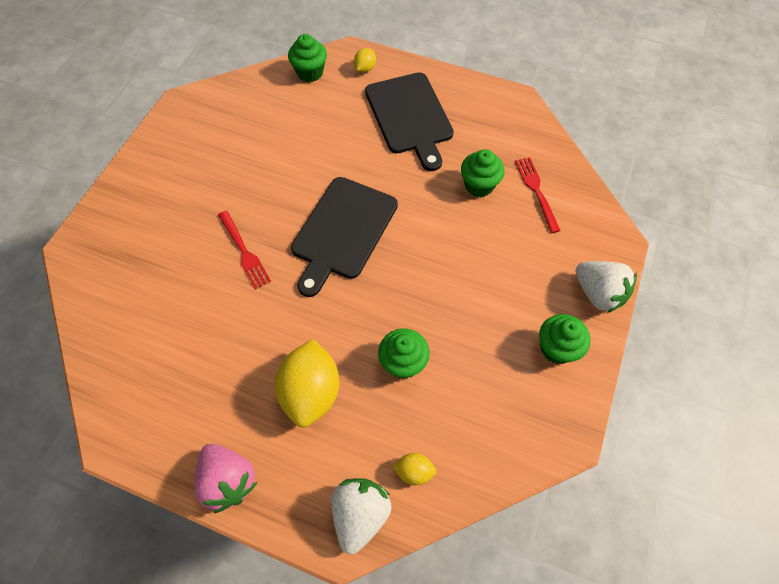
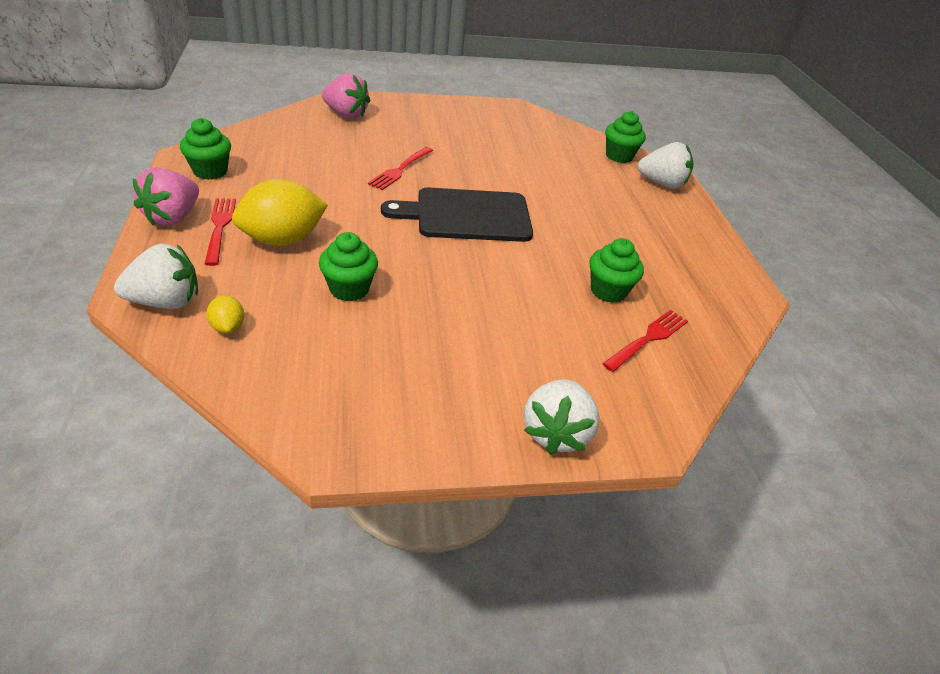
camera: 55 degrees right, 20 degrees down
(110, 257) = (346, 114): none -> pink strawberry
(267, 441) = (220, 227): none -> red fork
(365, 68) = (662, 184): yellow lemon -> white strawberry
(409, 116) = (639, 223): black cutting board -> none
(557, 348) = (448, 409): green cupcake -> green cupcake (210, 171)

